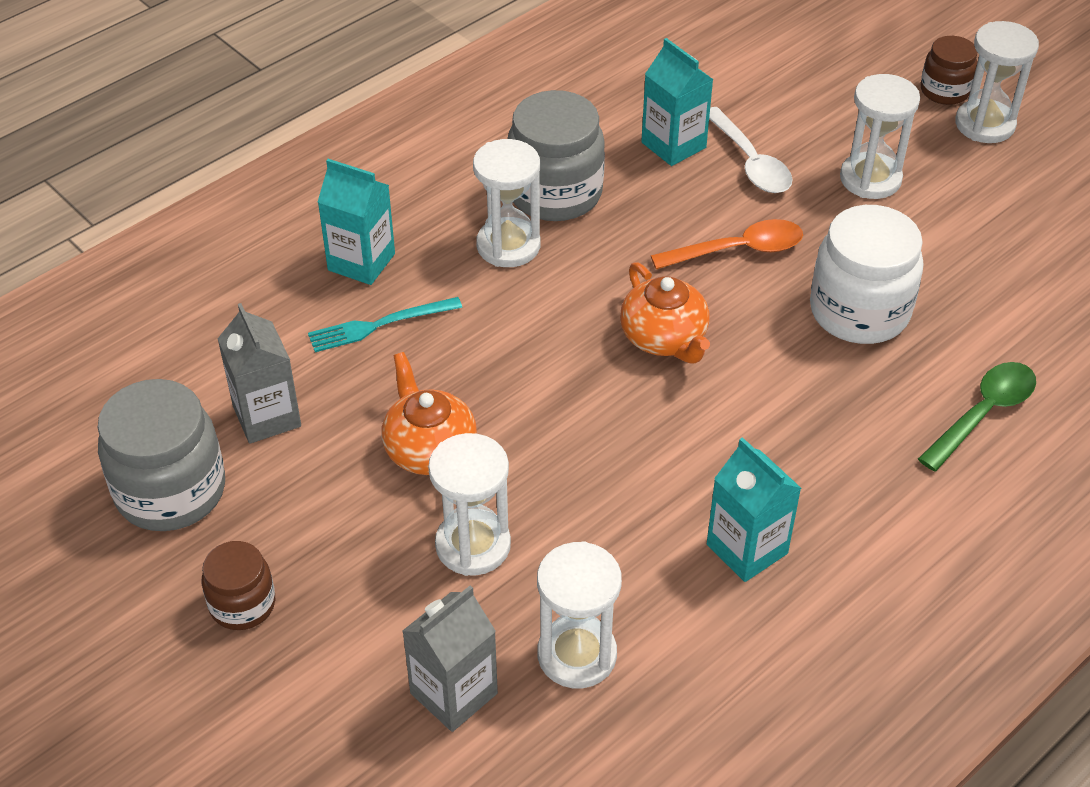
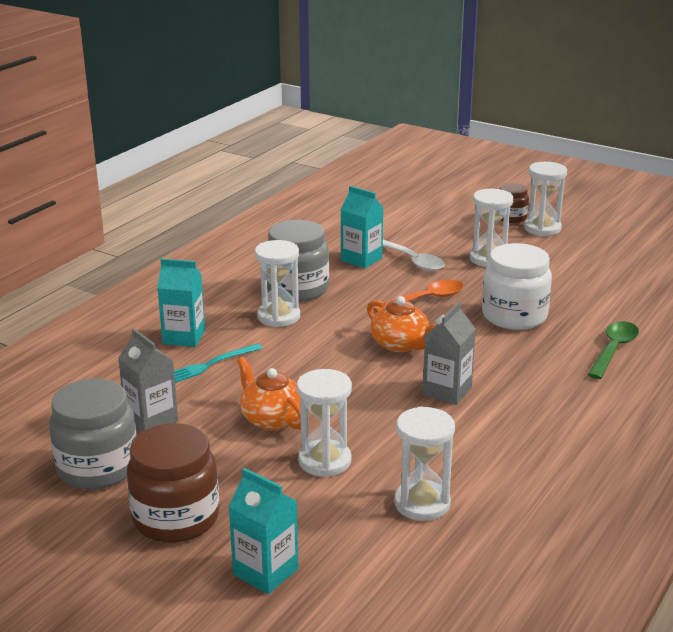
camera: 15 degrees left, 20 degrees down
(242, 604) = (176, 518): brown jar -> brown jar, size x1.77
(454, 693) = (348, 538): grey carton -> grey carton (447, 391)
(747, 549) = (505, 433): turquoise carton -> turquoise carton (265, 572)

